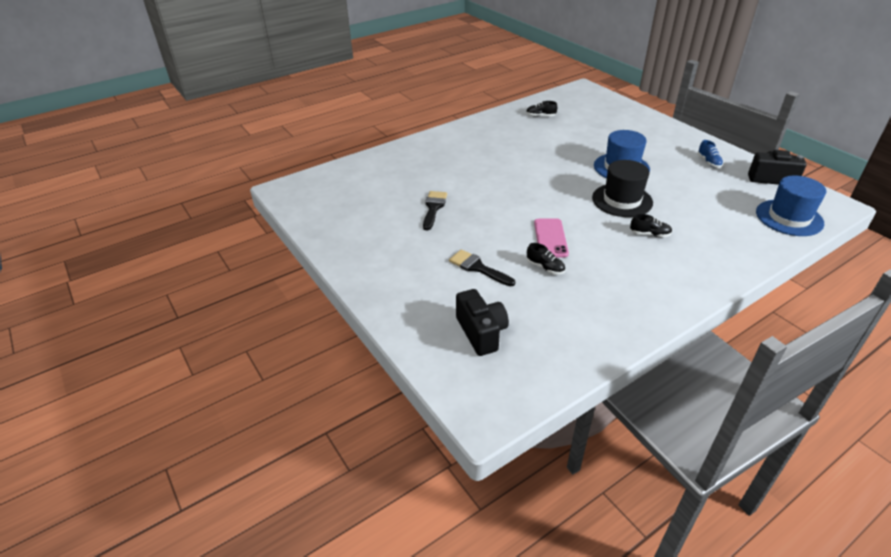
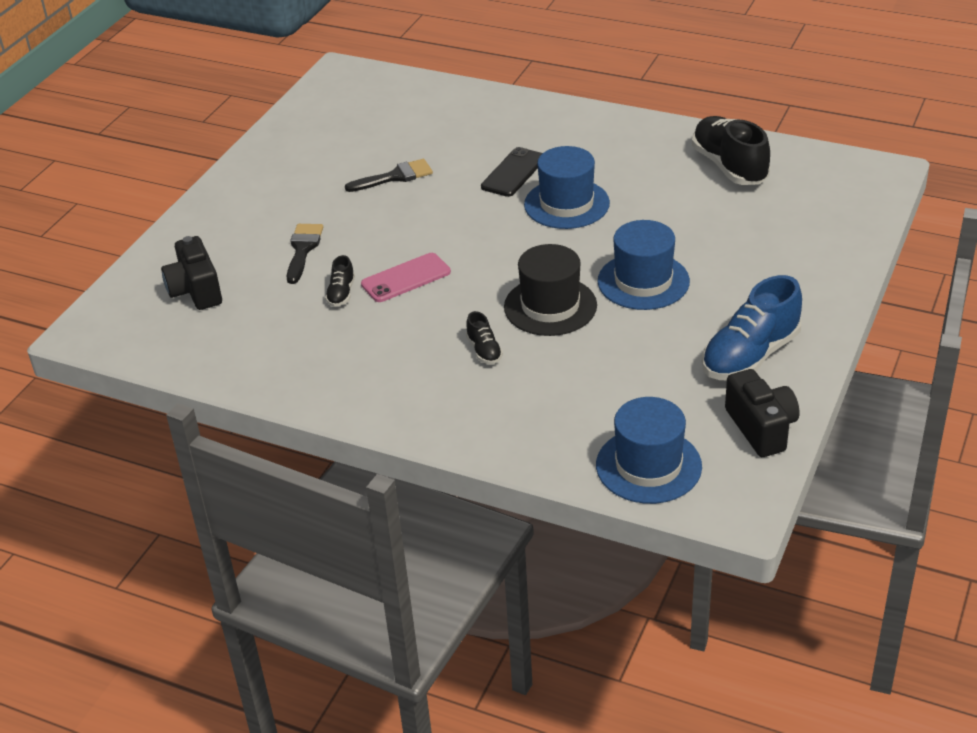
camera: 60 degrees right, 0 degrees up
(477, 170) = (513, 173): none -> black phone
(481, 333) = (196, 290): black camera -> black camera turned 120 degrees clockwise
(526, 165) = (566, 204): none -> blue hat
(540, 116) = (729, 166): black shoe -> black shoe, size x2.12
(708, 162) = (750, 356): blue shoe -> blue shoe, size x2.12

